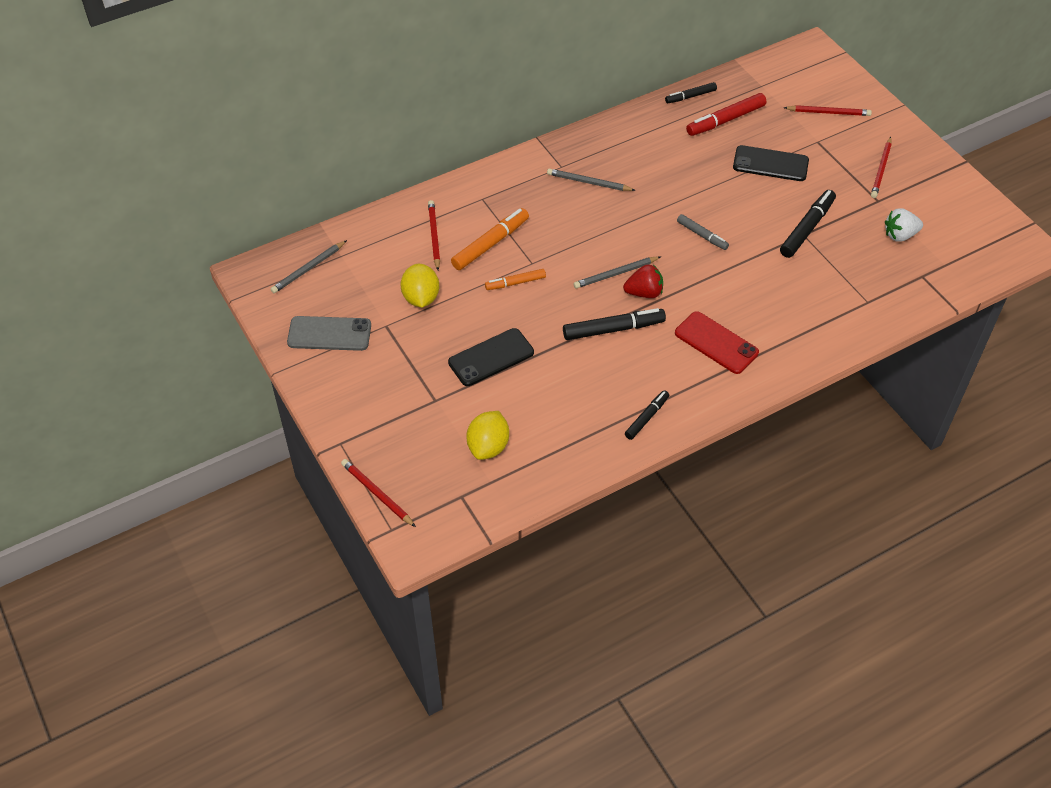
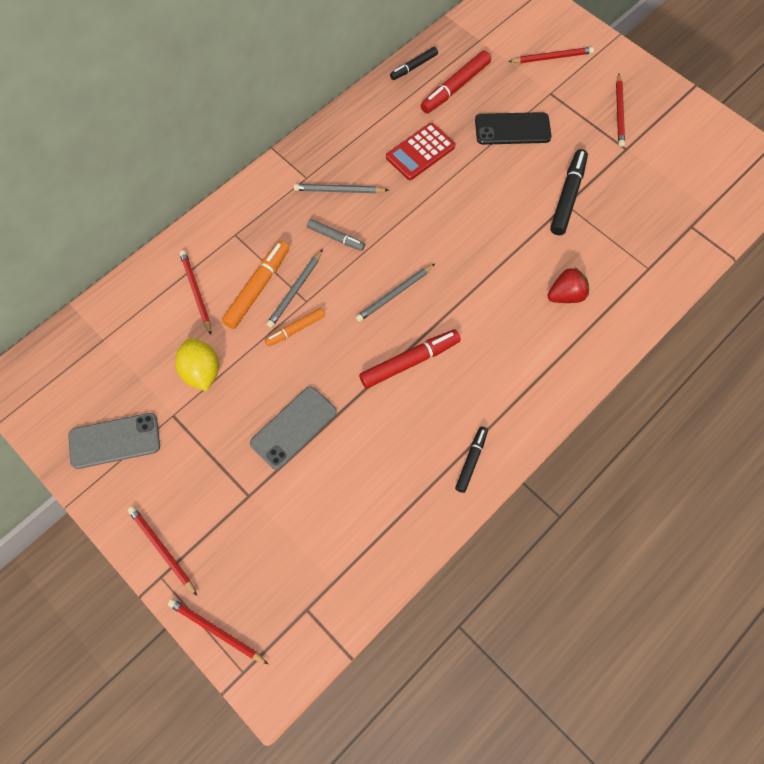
camera: 15 degrees left, 15 degrees up
(308, 268) = (71, 364): grey pencil -> grey pencil (295, 290)
(348, 423) = (162, 549): none -> red pencil
(488, 446) = (319, 539): yellow lemon -> none
(491, 357) = (293, 427): black phone -> grey phone
(613, 329) = (410, 362): black marker -> red marker
(644, 293) = (429, 310): red strawberry -> red strawberry (566, 295)
(675, 166) = (420, 152): none -> red calculator
(702, 235) = (468, 228): grey marker -> grey marker (335, 238)
(716, 343) = (516, 353): red phone -> none
(900, 235) = (657, 184): white strawberry -> none

